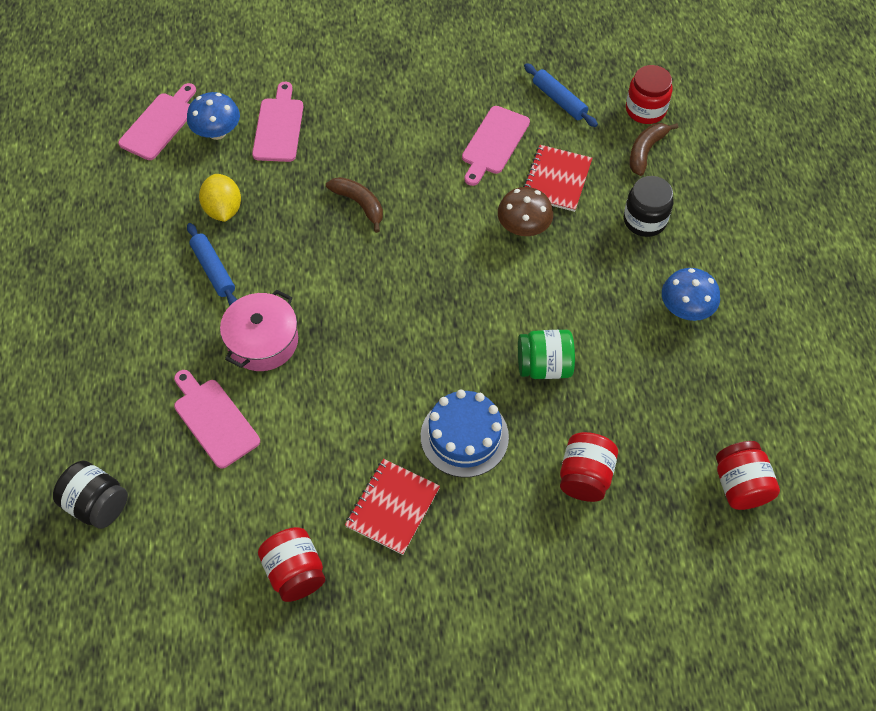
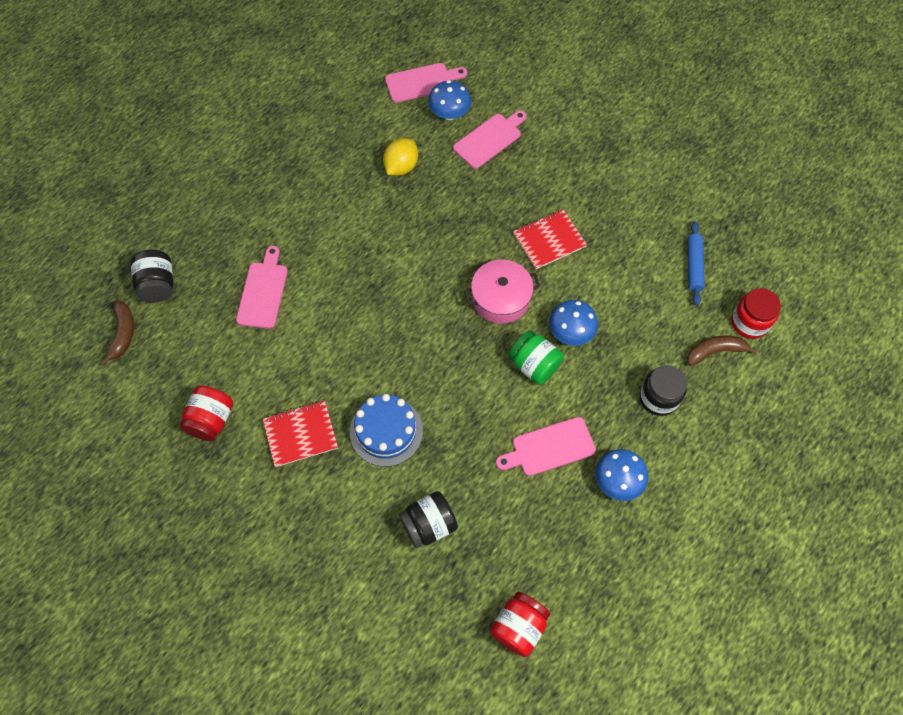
camera: 45 degrees right, 5 degrees up
(213, 270) = (357, 200): blue rolling pin -> none
(262, 341) = (337, 268): pink pot -> pink pot (501, 298)
(359, 204) = (484, 230): brown banana -> brown banana (123, 334)
(494, 143) = (614, 260): pink cutting board -> pink cutting board (549, 447)
(523, 227) = (570, 332): brown mushroom -> blue mushroom
(544, 366) = (482, 433): green jar -> green jar (534, 365)
(556, 180) = (629, 319): red notebook -> red notebook (549, 240)
(585, 476) = (429, 525): red jar -> black jar

